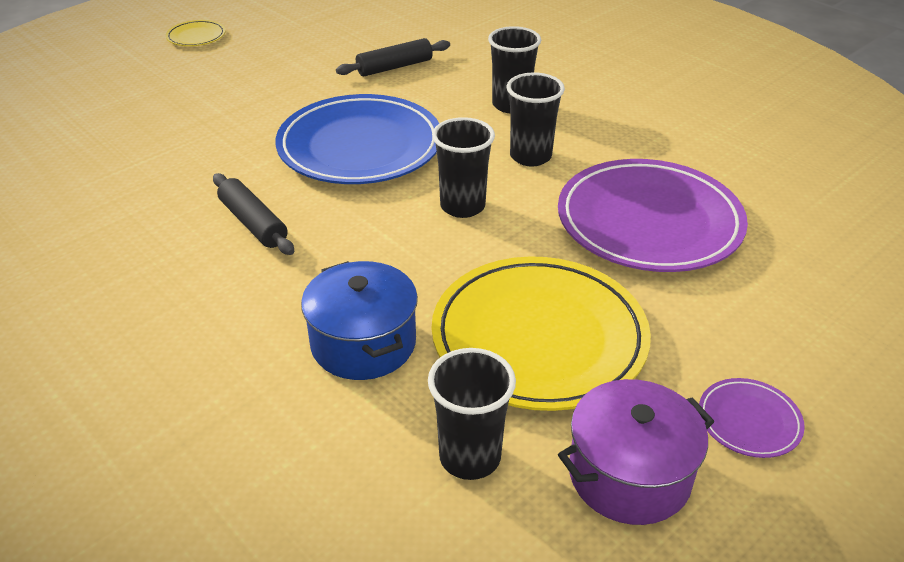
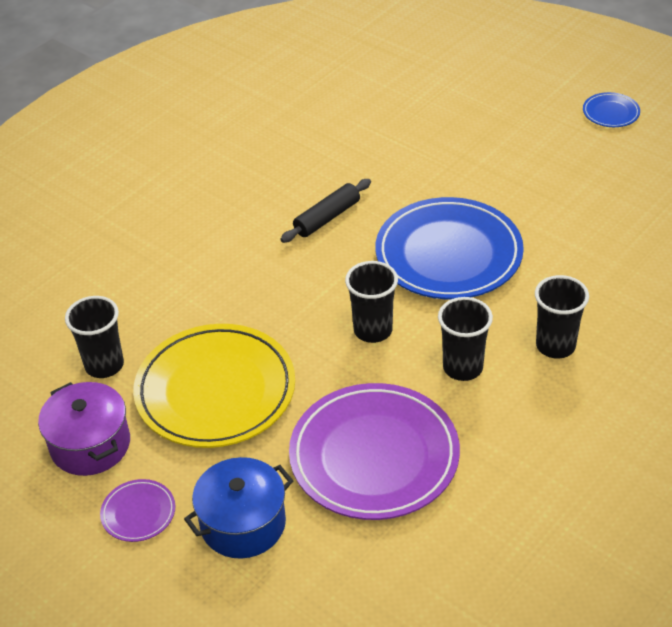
camera: 85 degrees right, 5 degrees up
(196, 36) = (610, 113): yellow plate -> blue plate
(363, 343) = (202, 300): blue pot -> blue pot (243, 524)
(394, 67) = (603, 252): black rolling pin -> none

